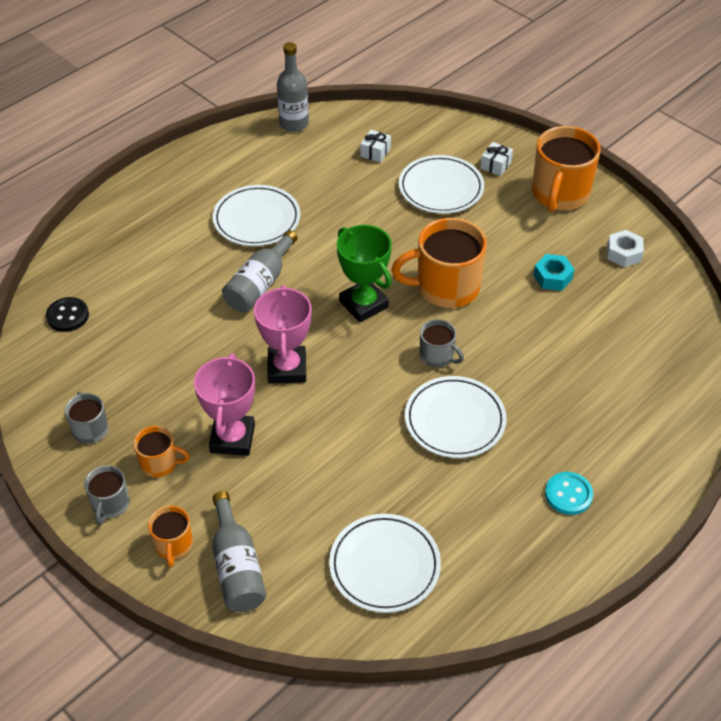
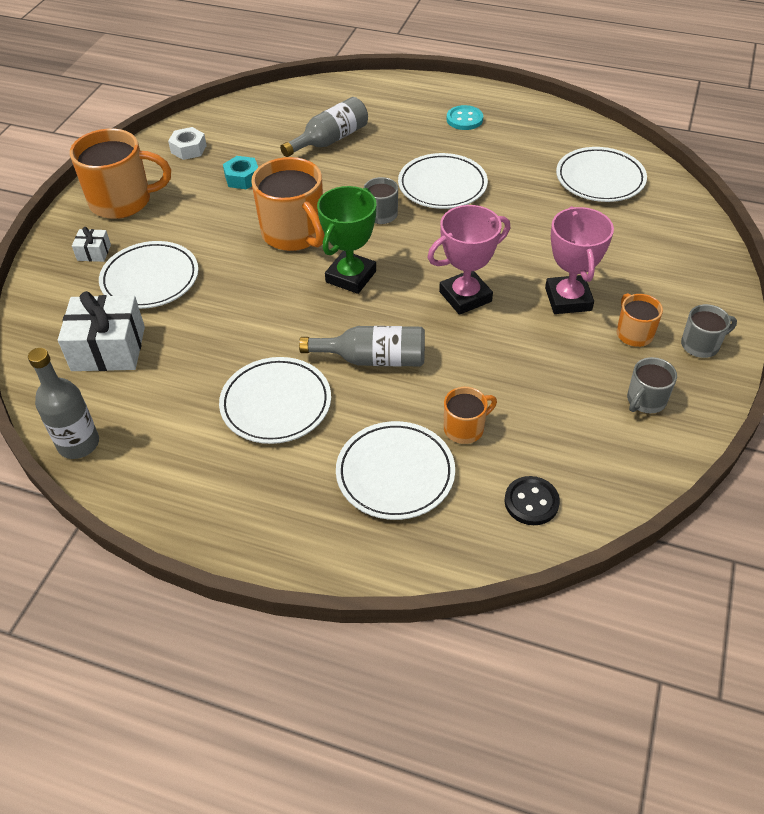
camera: 115 degrees left, 0 degrees up
(148, 257) = (395, 473): none -> white plate
(173, 545) = (694, 289): orange mug -> orange mug (465, 428)
(232, 438) = (568, 299): pink trophy -> pink trophy turned 75 degrees counterclockwise
(237, 566) = (675, 248): grey bottle -> grey bottle (330, 140)
(375, 152) = (108, 348): white gift -> white gift, size x2.09

